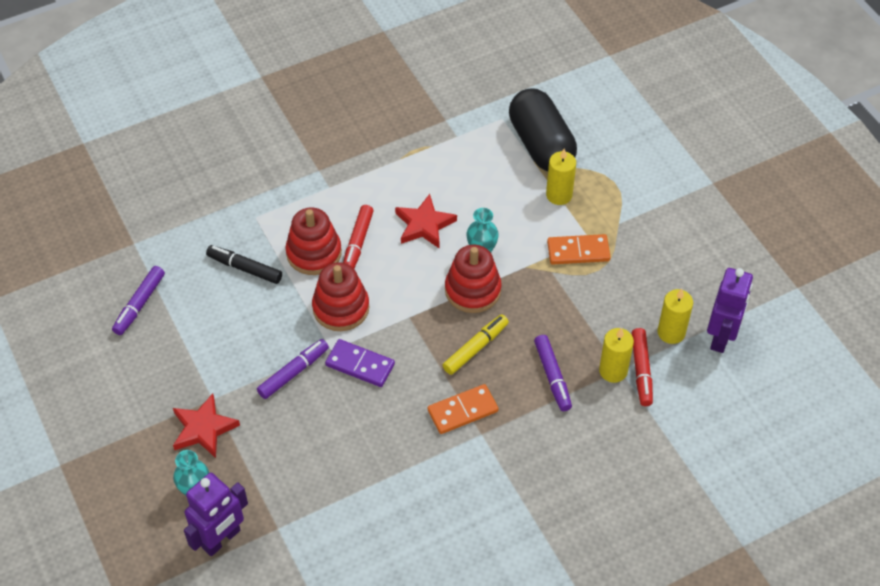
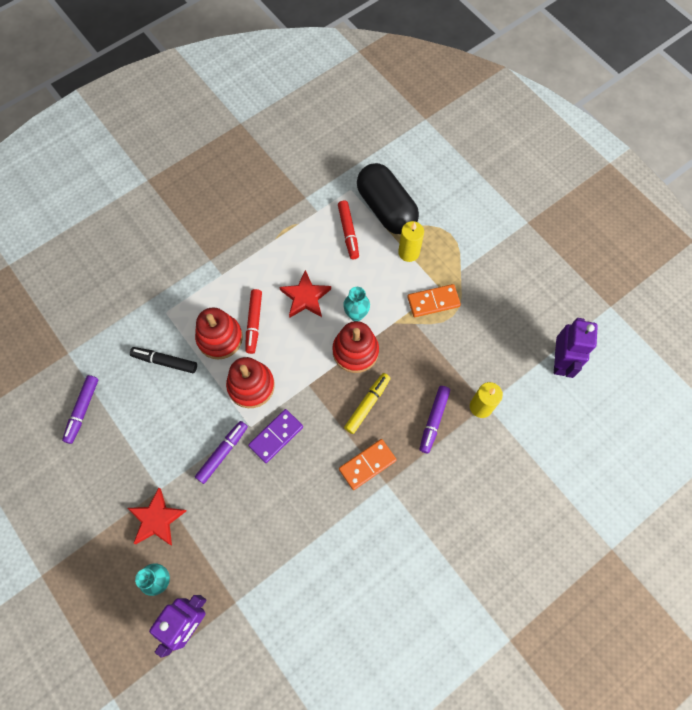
camera: 10 degrees left, 15 degrees up
(360, 365) = (276, 436): purple domino -> purple domino turned 60 degrees counterclockwise
(552, 376) = (433, 420): purple marker -> purple marker turned 45 degrees clockwise
(641, 371) = (503, 403): red marker -> red marker (348, 232)
(671, 332) = (520, 364): yellow candle -> none

